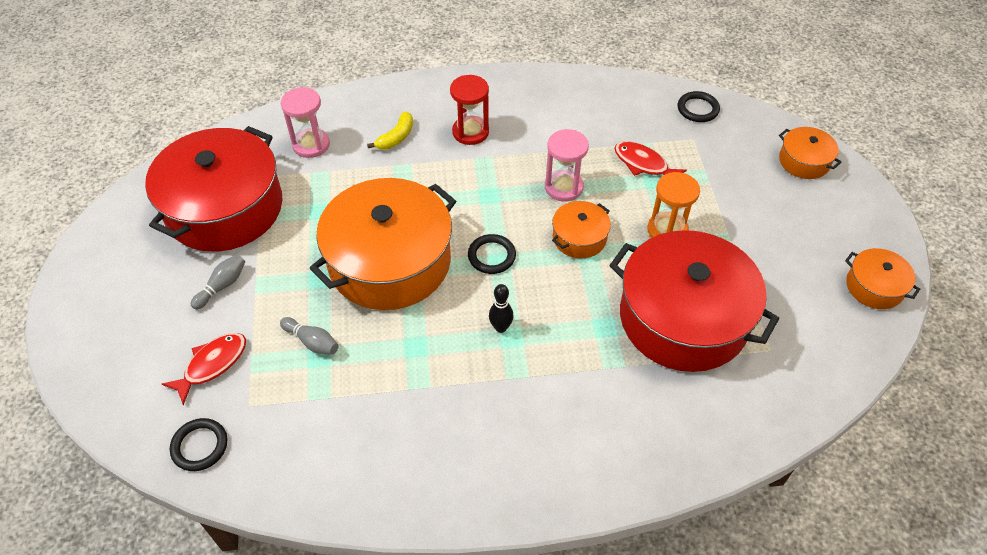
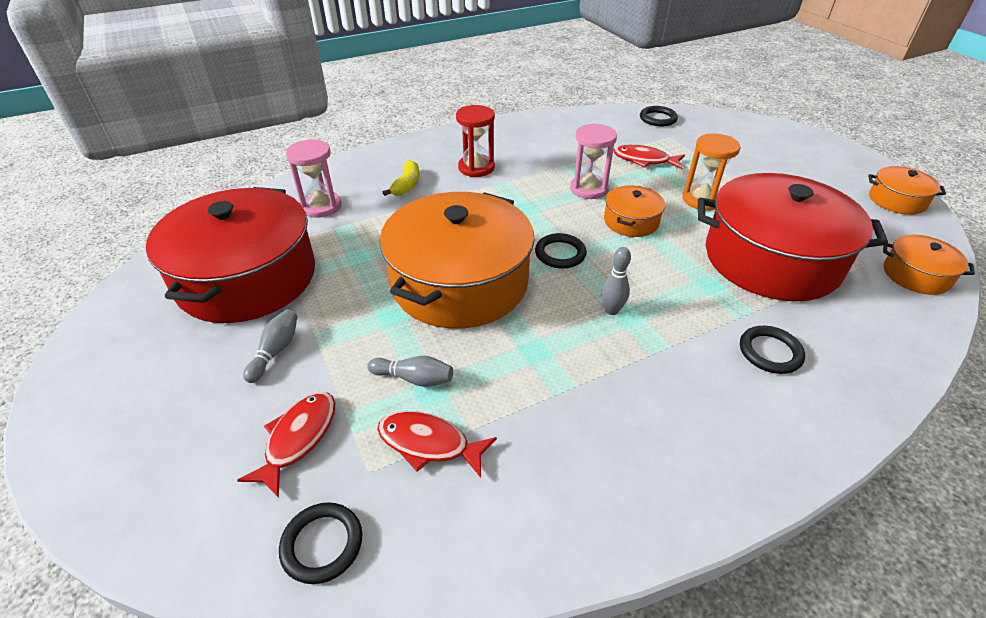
camera: 20 degrees left, 10 degrees down
(298, 398) = (428, 443): none -> red fish
(501, 327) = (611, 310): black bowling pin -> grey bowling pin
(608, 408) = (770, 352): none -> black ring
(804, 161) = (766, 134): orange pot -> orange pot (916, 275)

